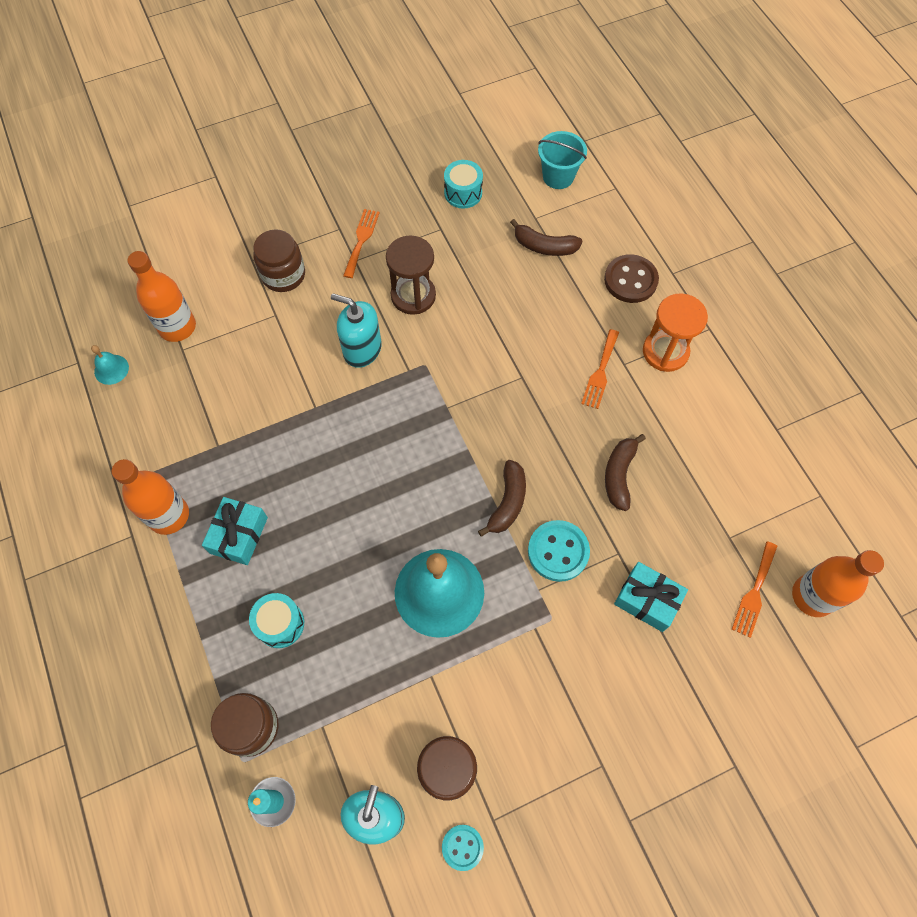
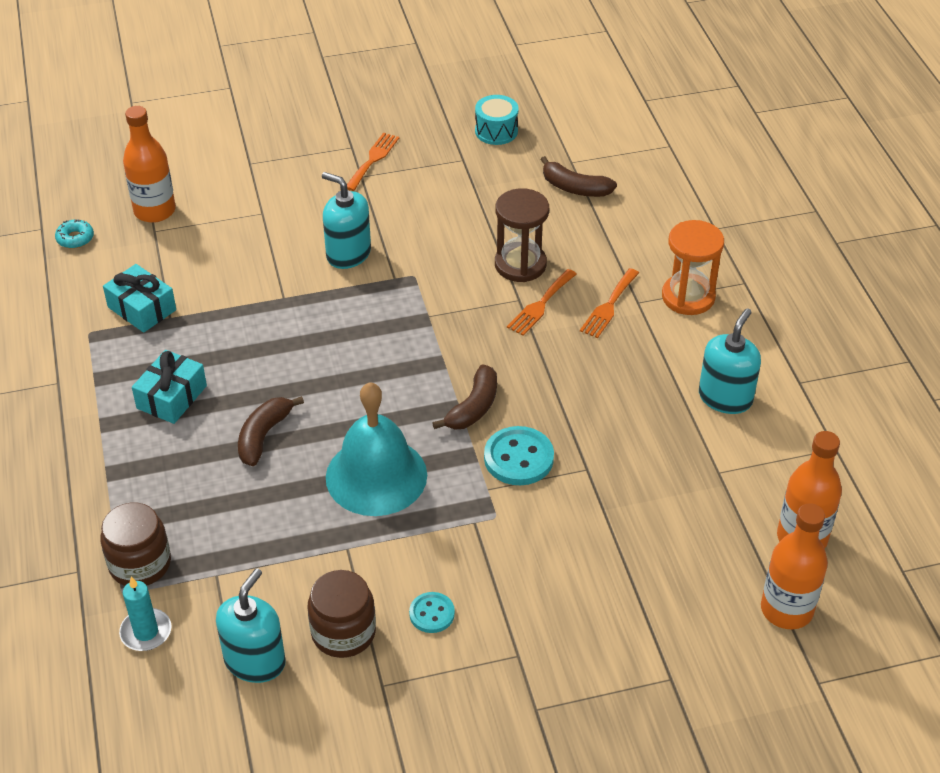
camera: 10 degrees right, 20 degrees down
(111, 369) = (75, 238): turquoise bell -> turquoise donut
(169, 515) = (102, 370): orange bottle -> orange bottle (786, 609)
(280, 624) = (195, 479): turquoise drum -> none
(283, 275) = (280, 180): brown jar -> none
(413, 296) = (417, 214): brown hourglass -> brown hourglass (520, 264)
(462, 847) = (342, 703): turquoise button -> turquoise button (432, 614)
(558, 176) = (607, 128): turquoise bucket -> none
(619, 475) = (606, 399): brown banana -> brown banana (263, 436)
(630, 280) = (665, 229): brown button -> none
(647, 600) = (608, 515): turquoise gift -> turquoise gift (142, 308)
(719, 456) = (725, 398): none -> turquoise soap dispenser
(754, 592) = (734, 525): orange fork -> orange fork (540, 305)

